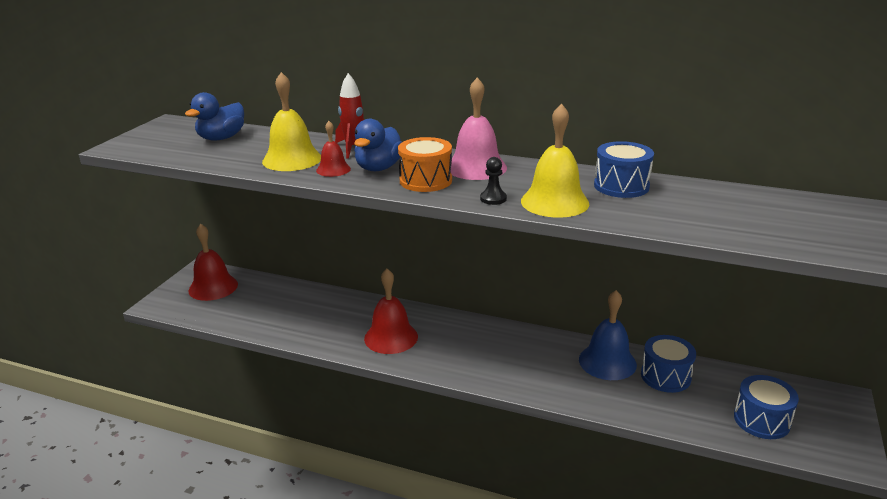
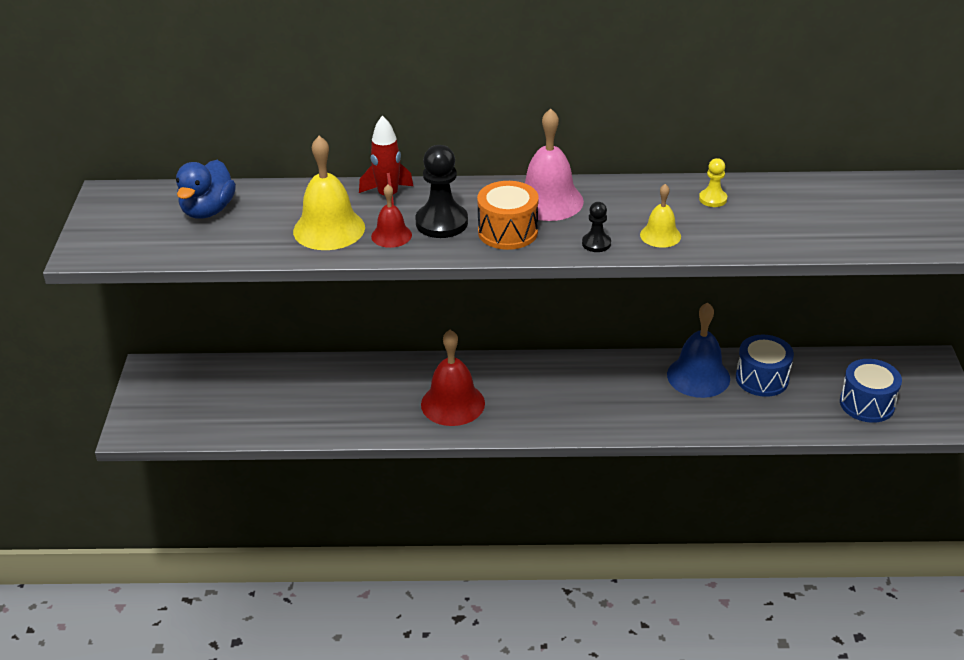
camera: 20 degrees left, 10 degrees up
(213, 287) = (187, 389): red bell -> none
(379, 168) = (441, 223): blue duck -> black pawn
(554, 202) = (660, 235): yellow bell -> yellow bell, size x0.56
(621, 186) = (712, 199): blue drum -> yellow pawn

